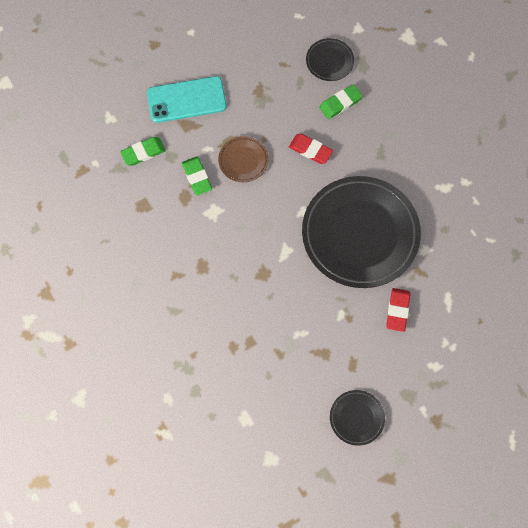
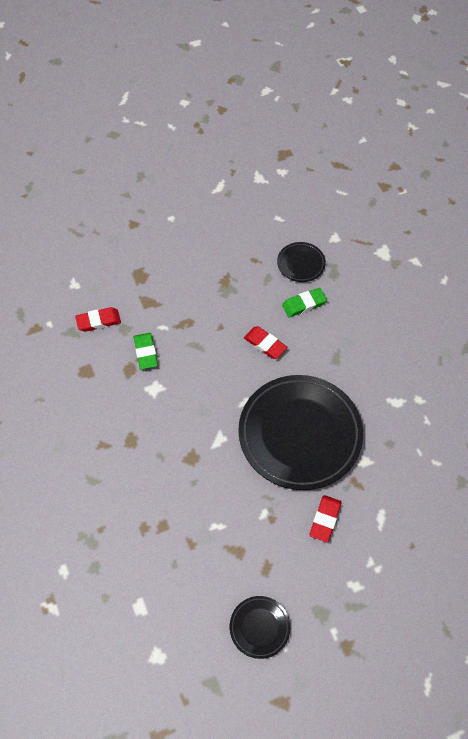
camera: 10 degrees right, 10 degrees down
(143, 152) = (98, 321): green eraser -> red eraser
(186, 99) = (152, 278): turquoise phone -> none
(243, 160) = (195, 344): brown plate -> none

